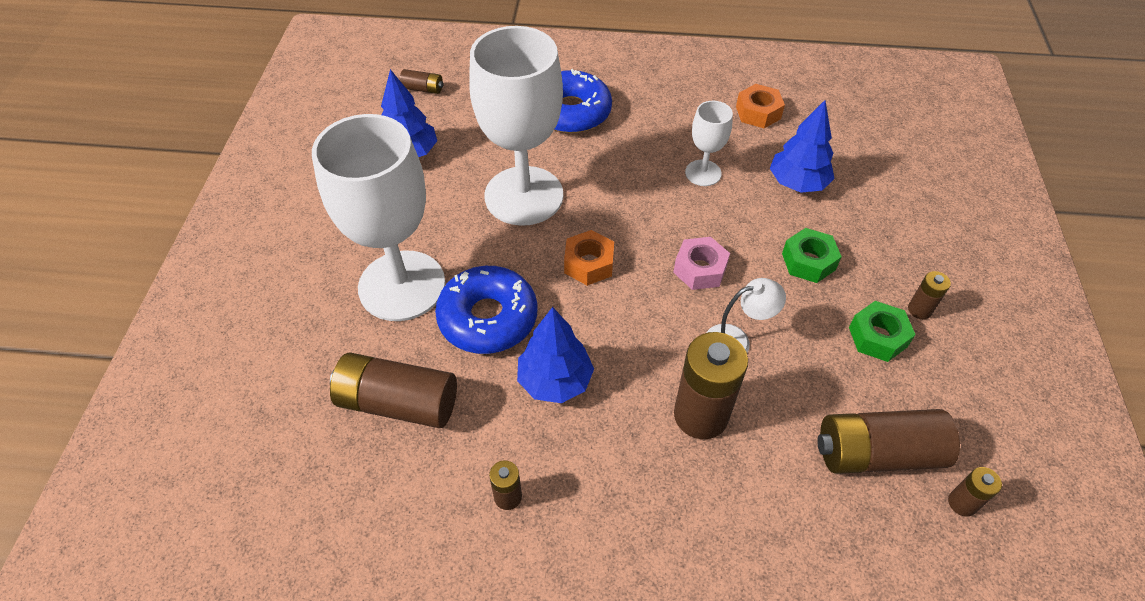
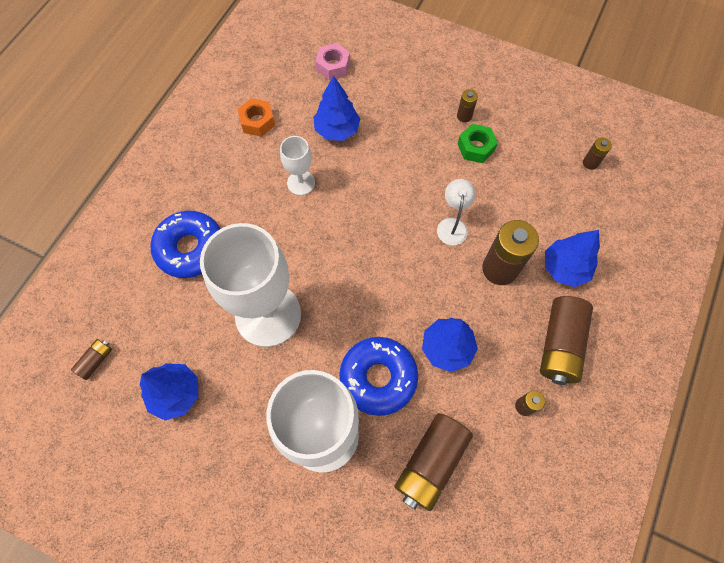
camera: 70 degrees left, 15 degrees up
(589, 264) = (355, 291): orange nut -> none
(700, 269) = (387, 222): pink nut -> pink nut (333, 66)
(748, 504) = (564, 268): none -> blue tree
(808, 261) = (406, 156): green nut -> none
(876, 453) = (551, 187): brown battery -> brown battery (559, 345)

